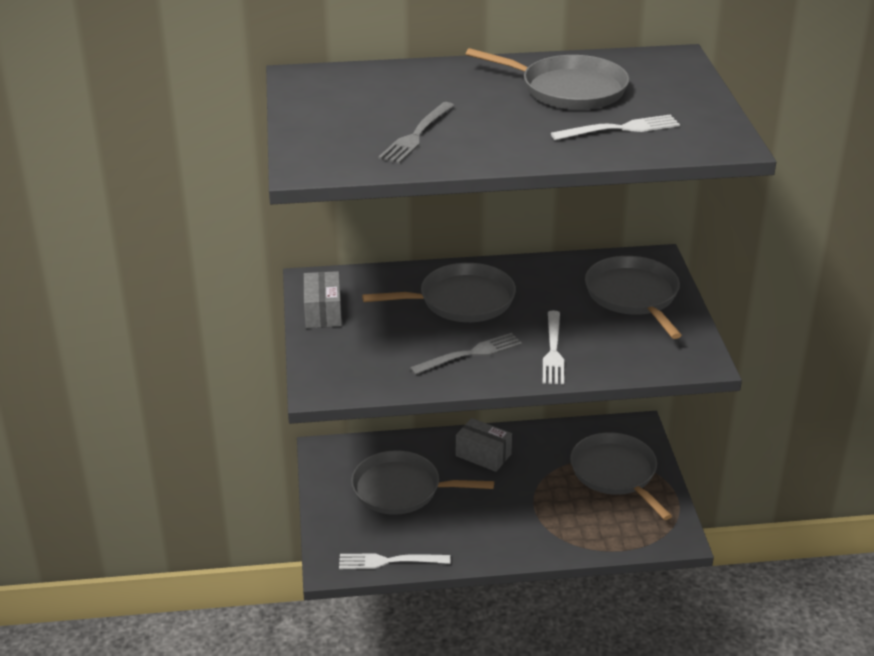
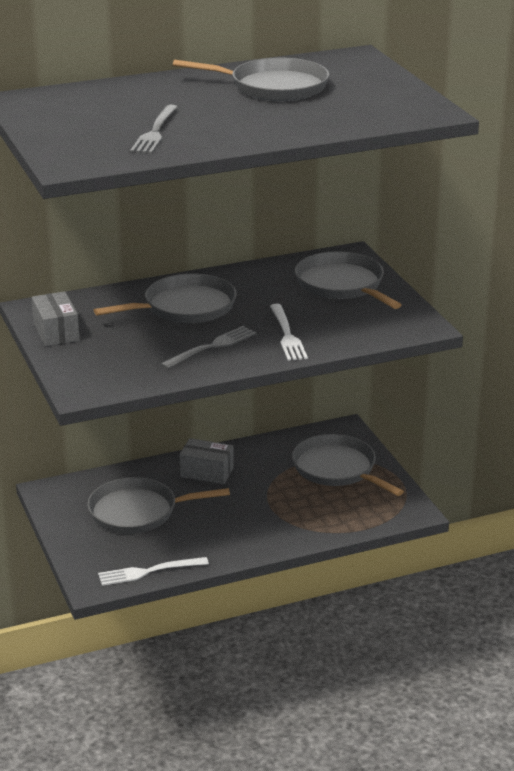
camera: 15 degrees left, 5 degrees down
(620, 129) = (335, 110): white fork -> none

